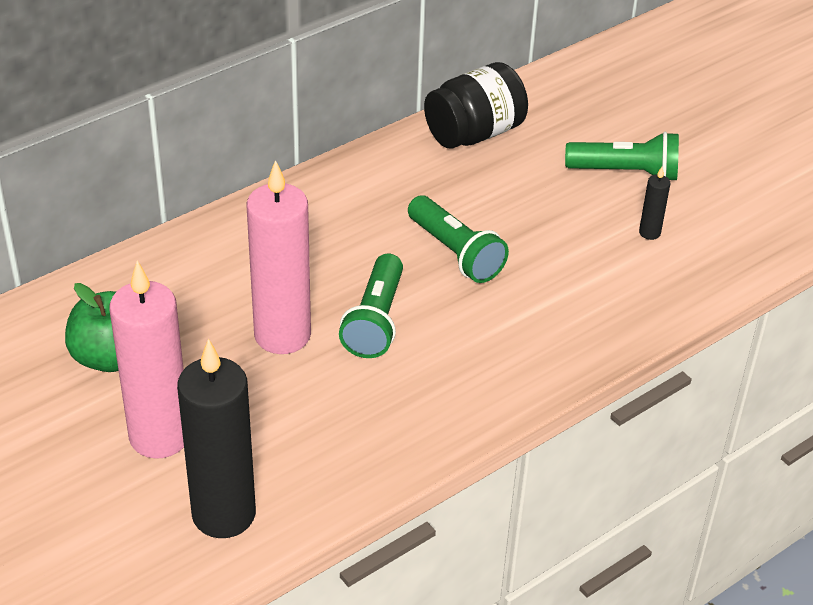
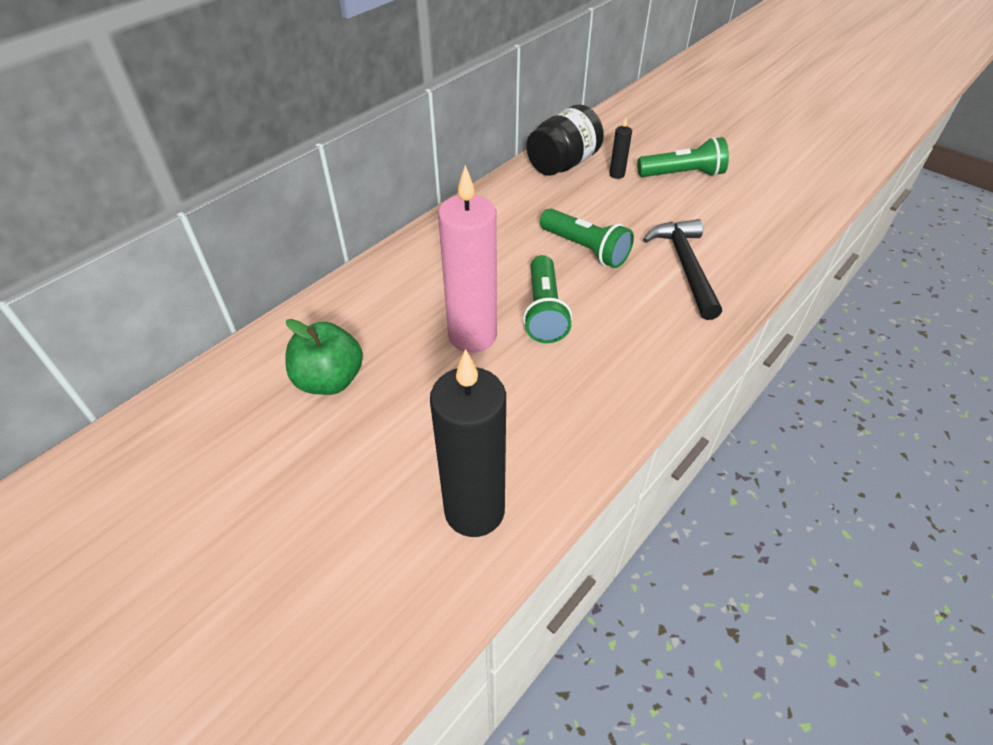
camera: 10 degrees left, 5 degrees up
(159, 436) = (393, 445): pink candle -> none
(570, 295) = (685, 266): none -> black hammer
(649, 233) = (721, 212): black candle -> black candle (617, 174)

